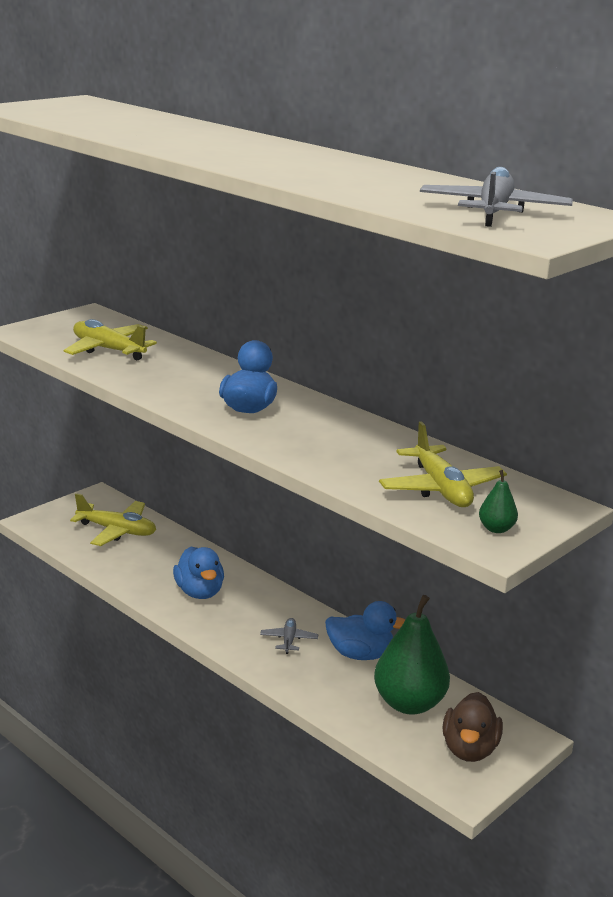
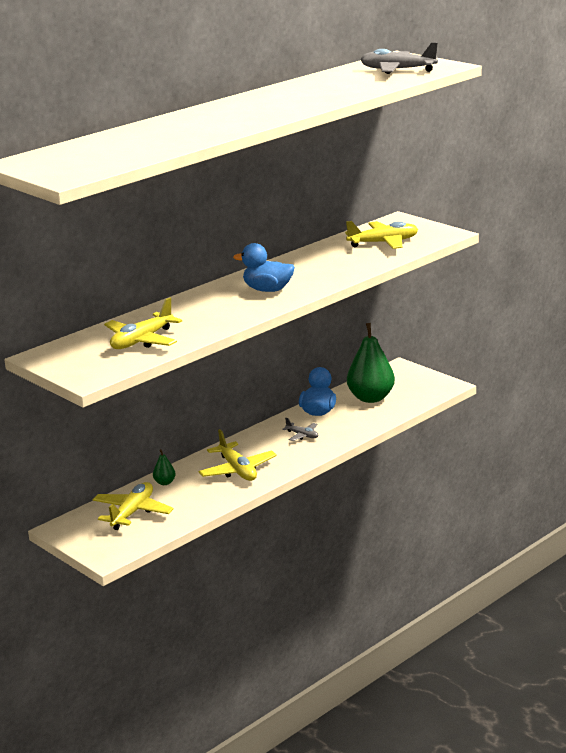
camera: 85 degrees left, 0 degrees up
(199, 592) = (237, 470): blue duck -> yellow plane
(289, 640) = (302, 435): grey plane -> grey plane turned 150 degrees counterclockwise
(469, 749) = (412, 383): brown duck -> none
(496, 529) = (429, 233): green pear -> green pear (164, 482)

